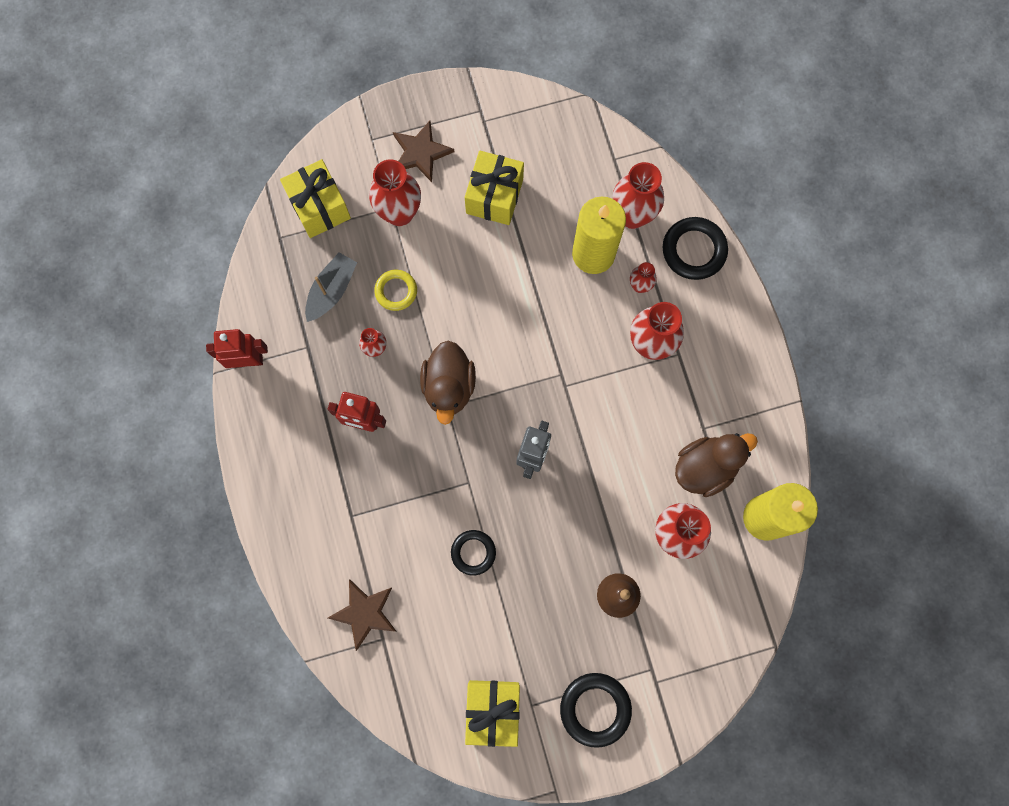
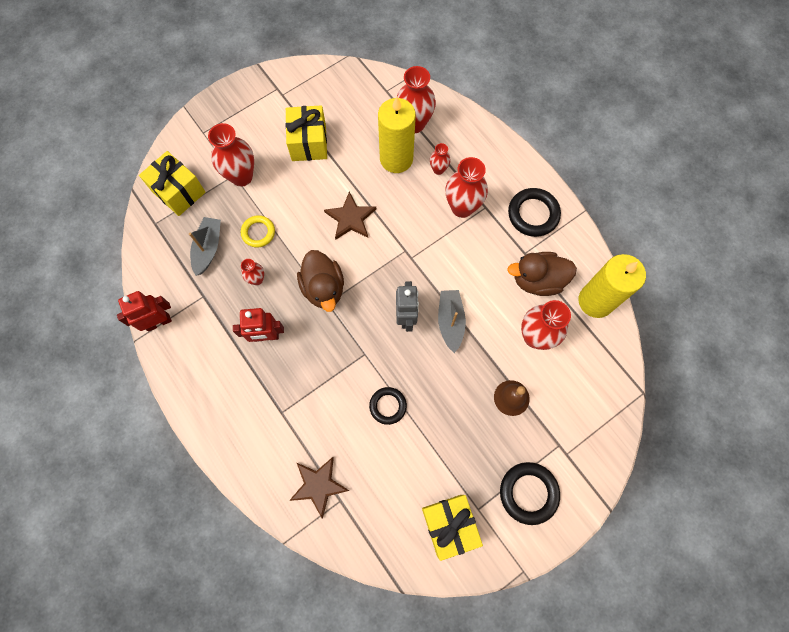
camera: 20 degrees left, 5 degrees down
(420, 153) = (243, 130): brown star -> brown star (350, 218)
(582, 480) = (450, 322): none -> grey boat
(694, 250) = (467, 133): black ring -> black ring (533, 214)
(705, 467) = (537, 280): brown duck -> brown duck turned 135 degrees counterclockwise

